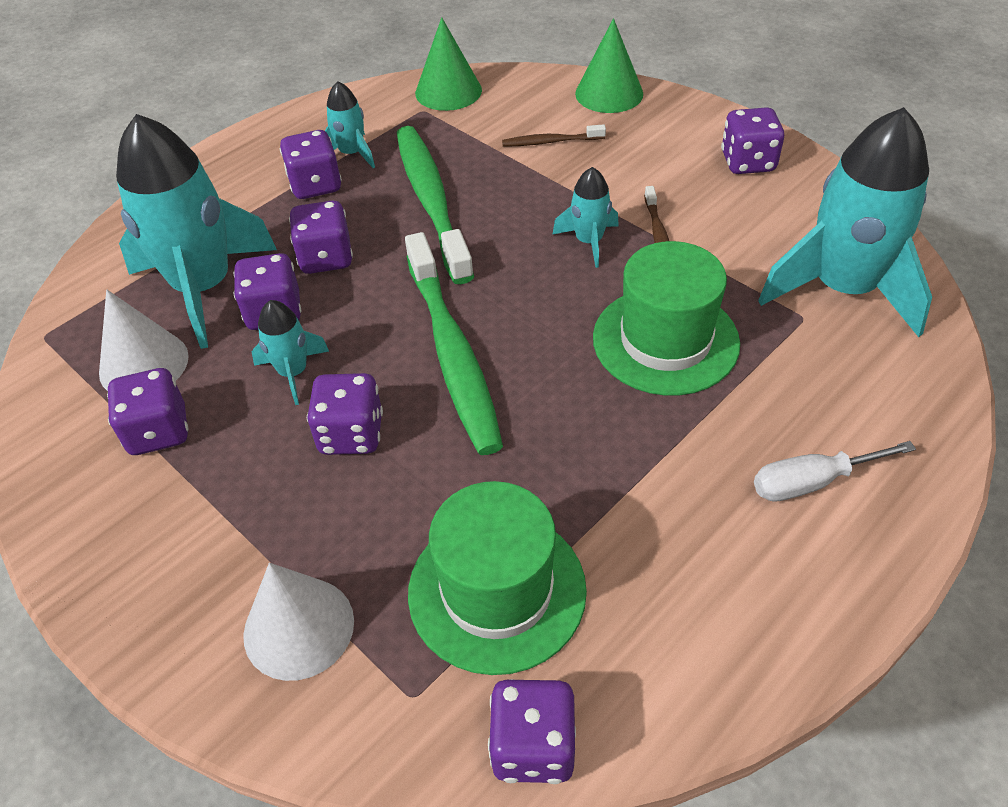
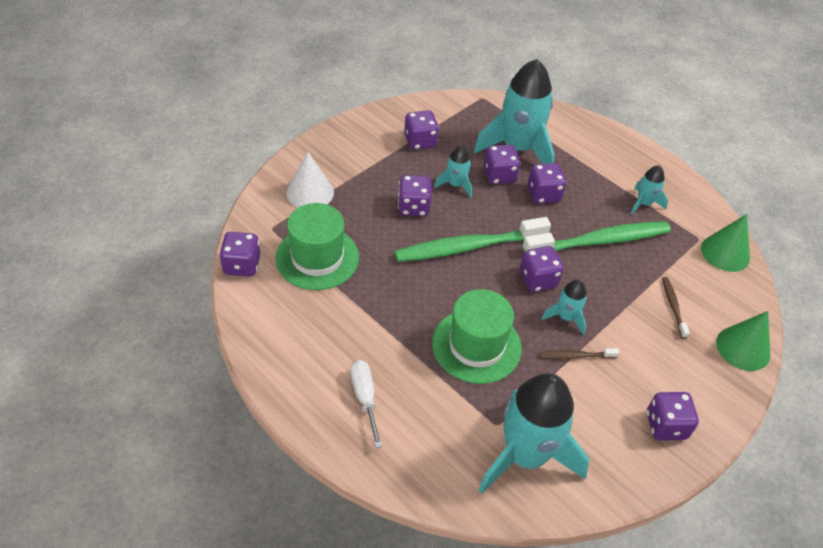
camera: 85 degrees right, 0 degrees up
(144, 364) = (463, 132): white cone -> none
(315, 185) = (609, 188): purple dice -> purple dice (538, 280)

